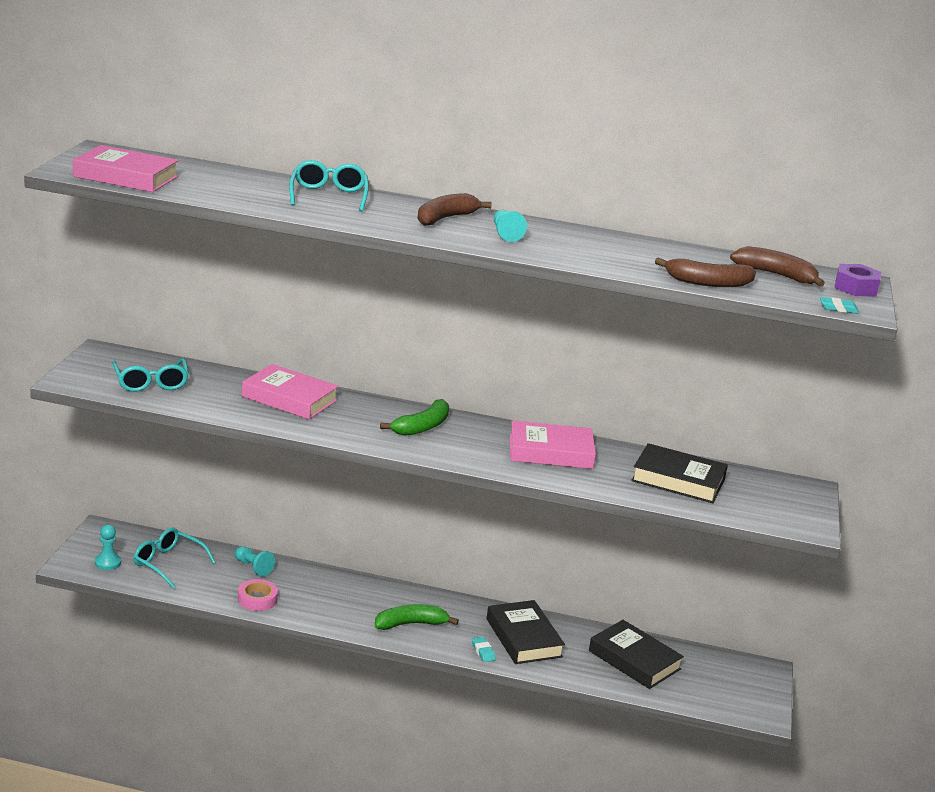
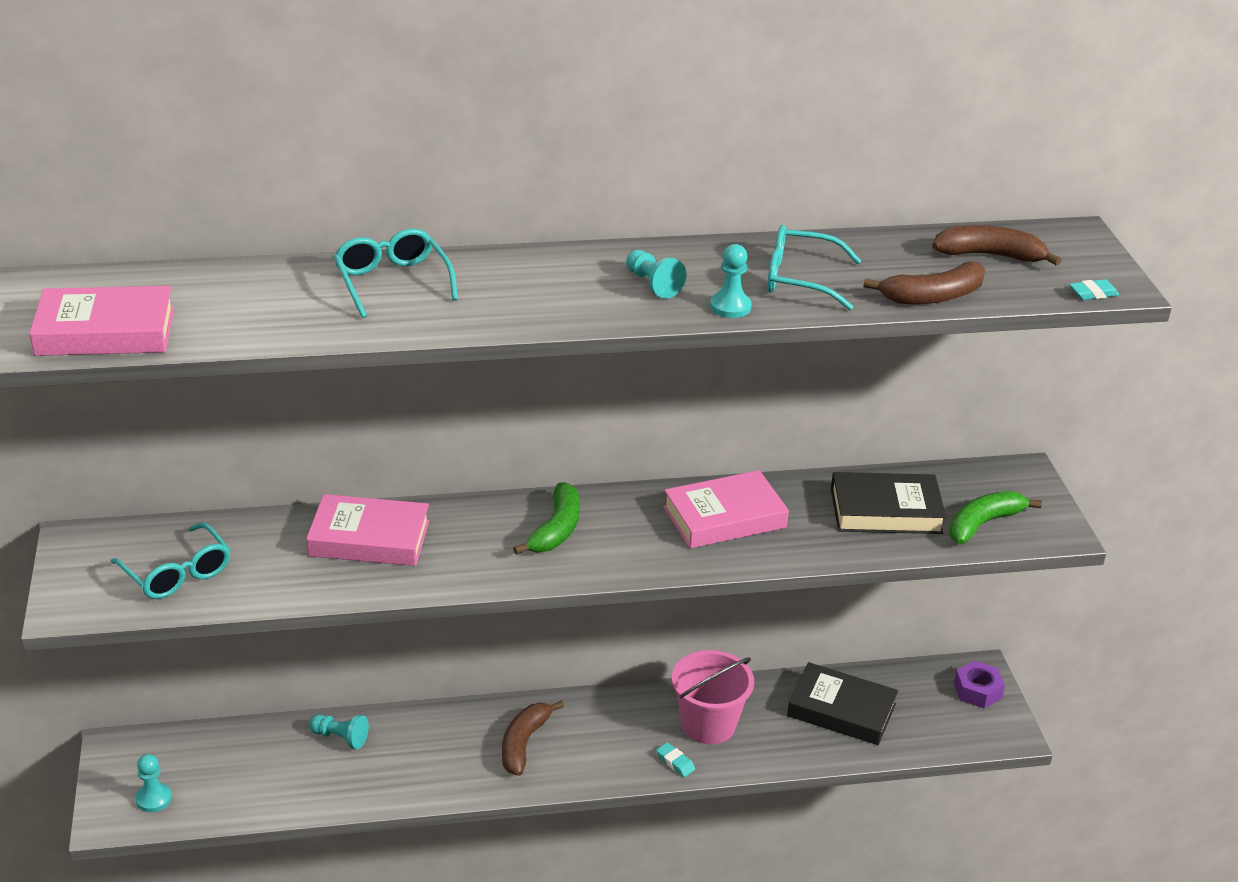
camera: 20 degrees left, 10 degrees up
(168, 563) = (232, 771): turquoise glasses -> turquoise glasses (800, 279)
(257, 599) = (373, 785): pink tape -> none
(411, 624) = (573, 753): green banana -> green banana (983, 524)
(445, 218) = (563, 278): brown banana -> brown banana (524, 743)
(524, 638) = (708, 724): black book -> pink bucket
(550, 255) = (730, 307): none -> turquoise pawn
(855, 288) = (1083, 249): purple nut -> purple nut (977, 690)

